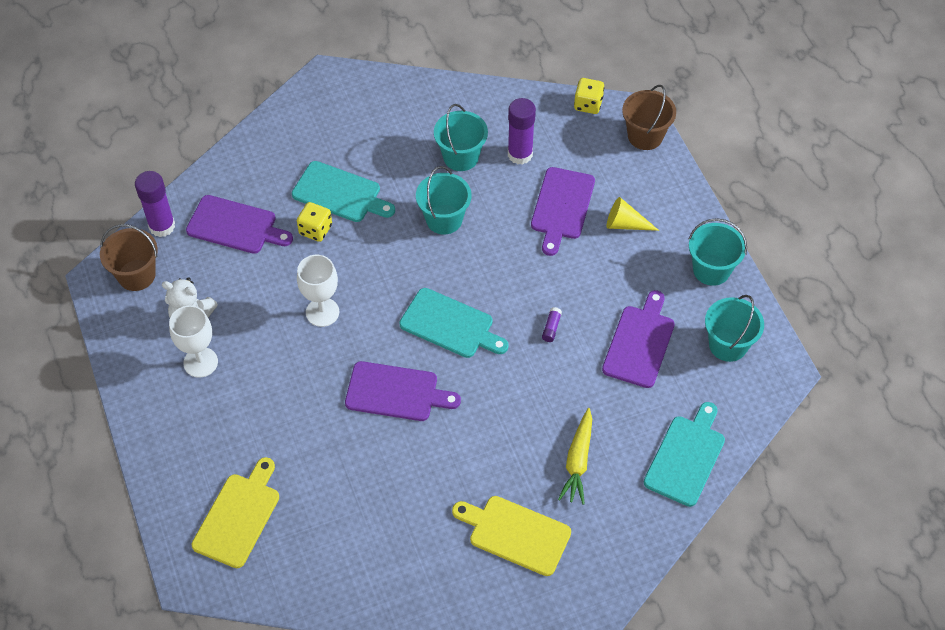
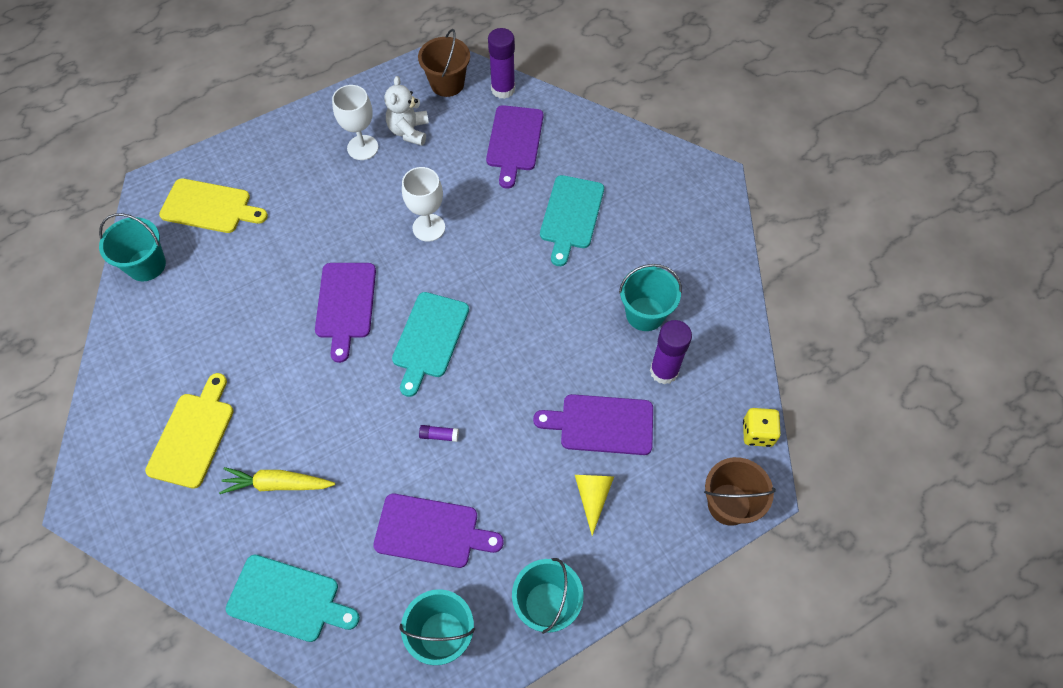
camera: 80 degrees right, 5 degrees up
(315, 230) = (523, 204): yellow dice -> none
(444, 219) = (559, 311): turquoise bucket -> turquoise bucket (146, 265)

